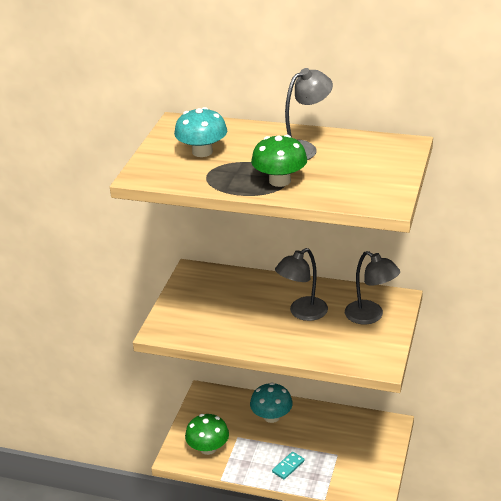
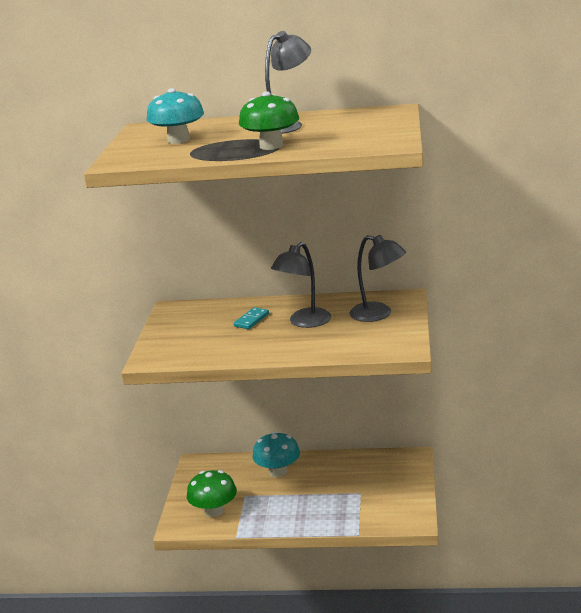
camera: 10 degrees left, 10 degrees down
(288, 466) = (309, 512): turquoise domino -> turquoise domino (251, 320)

